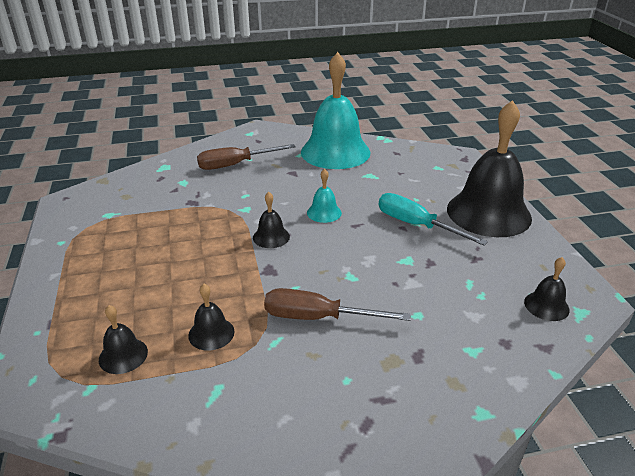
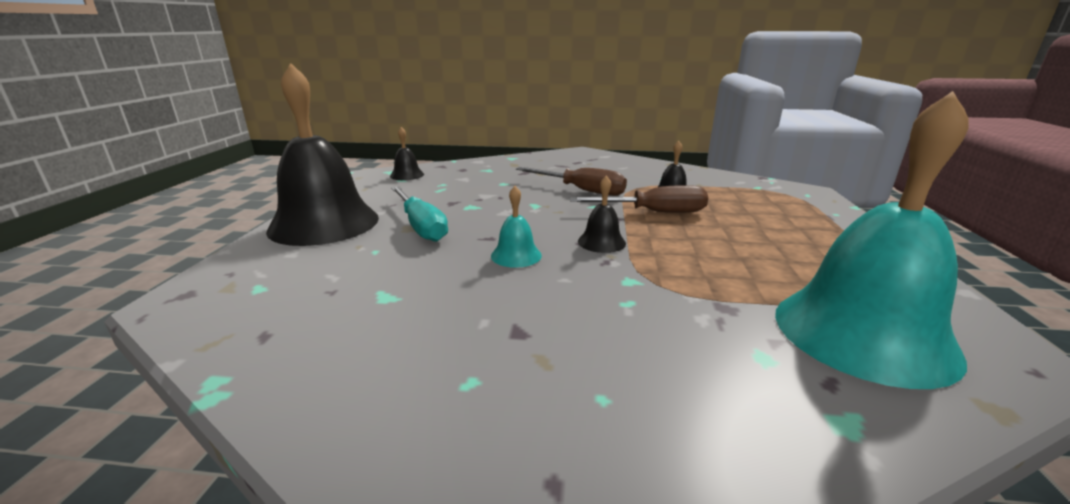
camera: 160 degrees left, 10 degrees down
(123, 355) = (741, 194): black bell -> none
(235, 165) = (641, 382): brown screwdriver -> brown screwdriver (653, 212)
(335, 152) = (380, 368): turquoise bell -> turquoise bell (863, 333)

